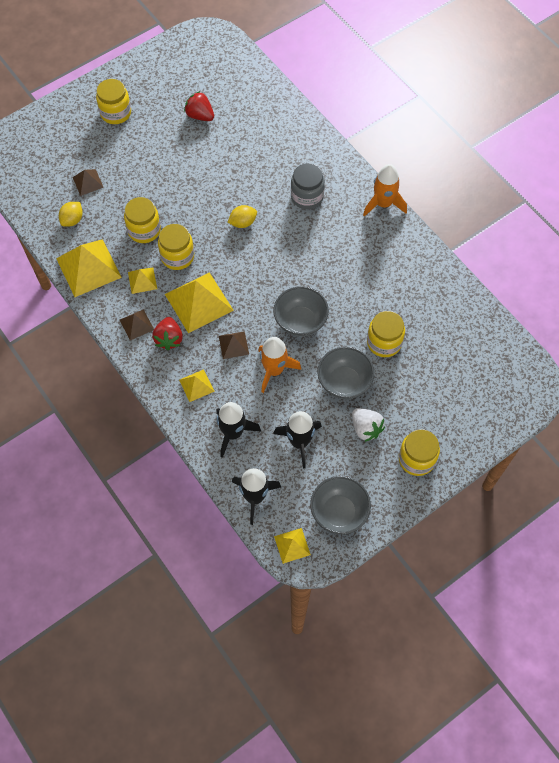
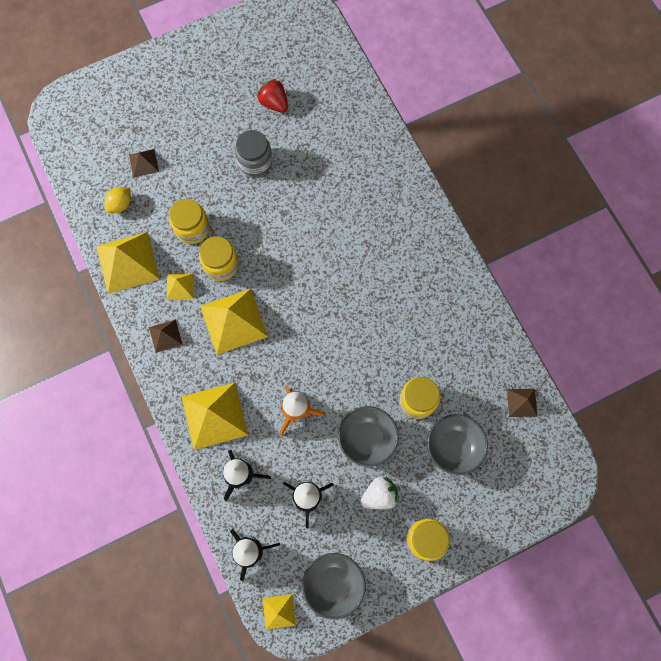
camera: 10 degrees right, 10 degrees up
(116, 113) = (186, 86): yellow jar -> none
(169, 339) = (195, 358): red strawberry -> none
(196, 385) = (214, 415): yellow pyramid -> yellow pyramid, size x1.96
(233, 345) = (261, 376): brown pyramid -> brown pyramid (522, 402)
(243, 222) = (296, 237): yellow lemon -> none
(300, 322) = (334, 361): grey bowl -> grey bowl (453, 447)
(307, 196) = (369, 217): grey jar -> grey jar (255, 162)
(366, 428) = (379, 495): white strawberry -> white strawberry turned 90 degrees counterclockwise
(383, 204) = (448, 239): orange rocket -> none

